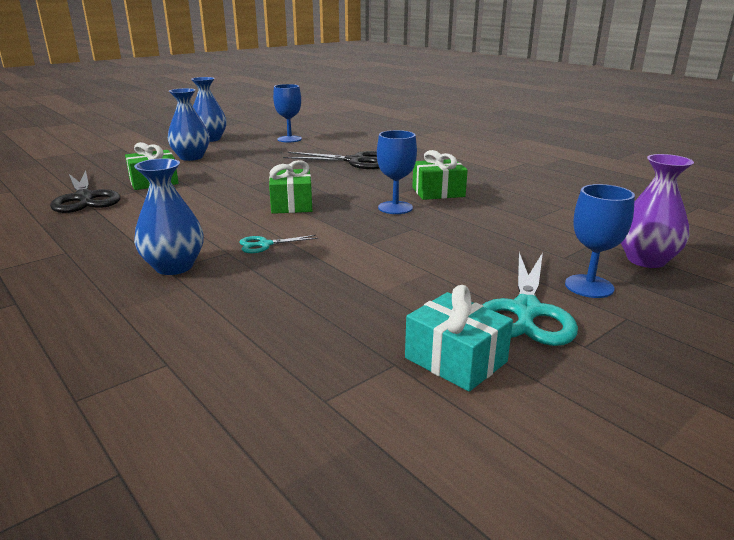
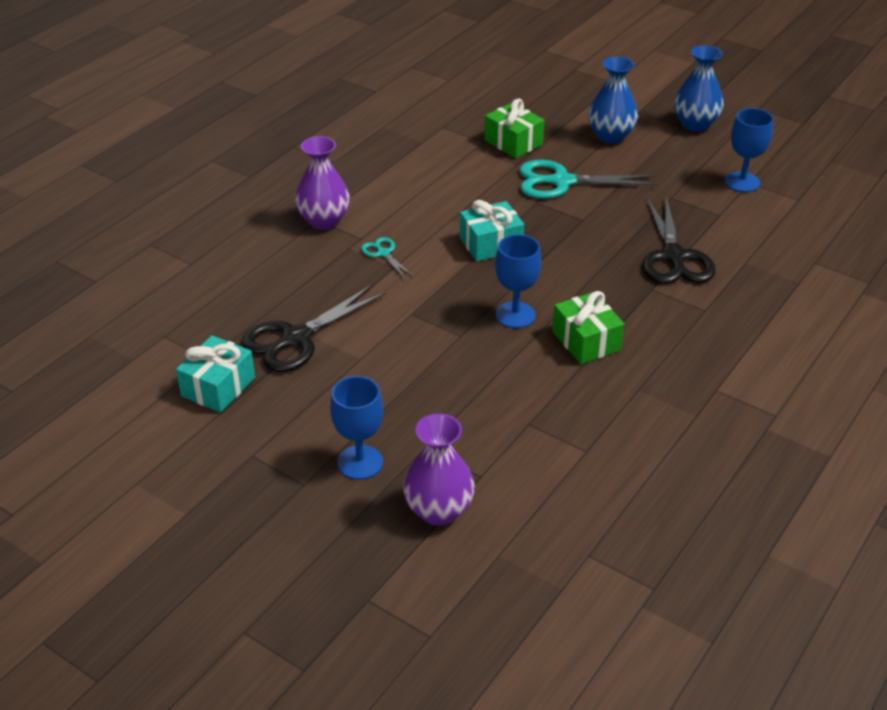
camera: 75 degrees right, 15 degrees up
(85, 198) = (449, 123): black scissors -> black scissors (296, 338)
(174, 267) = (324, 221): blue vase -> purple vase
(291, 204) = (491, 244): green gift -> turquoise gift
(526, 311) = (300, 421): turquoise scissors -> turquoise scissors (562, 182)

